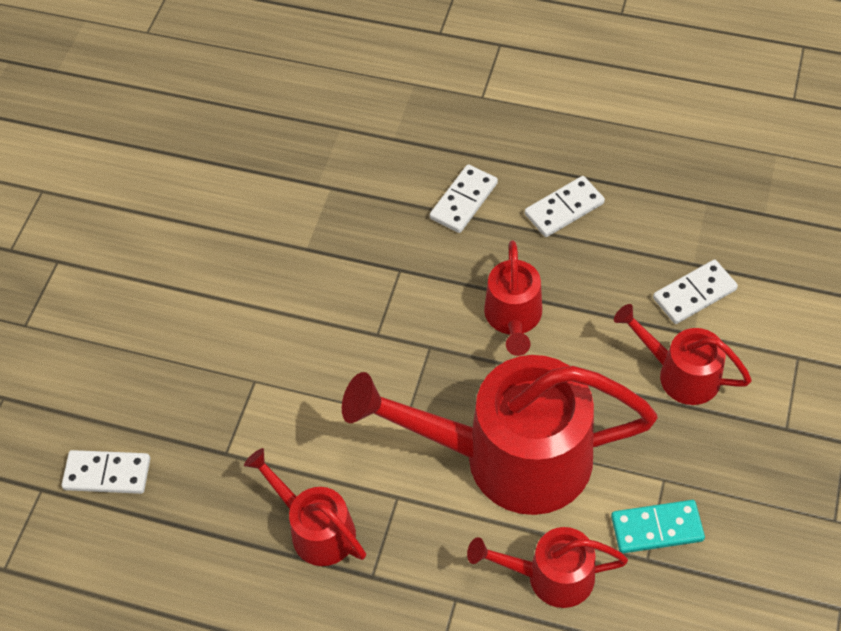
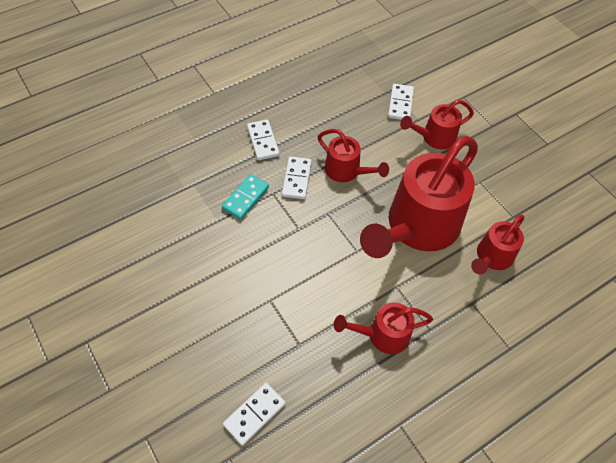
camera: 55 degrees left, 0 degrees up
(564, 209) = (309, 111): white domino -> white domino (296, 179)
(657, 528) = (501, 202): turquoise domino -> turquoise domino (246, 198)

